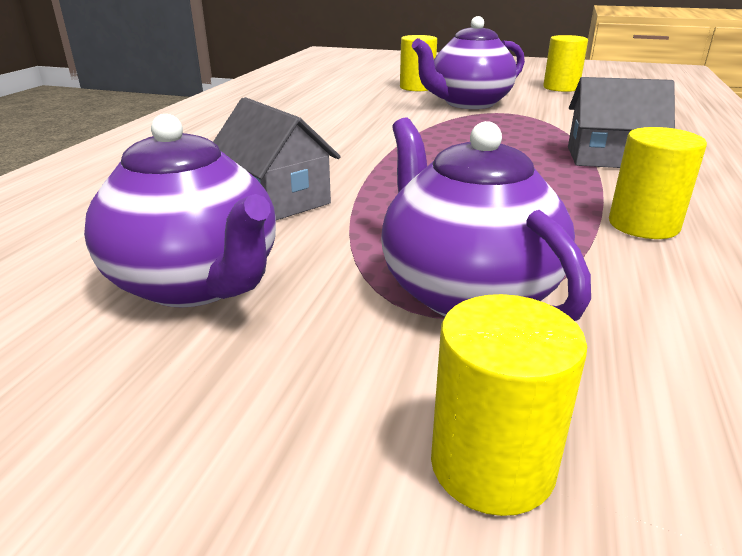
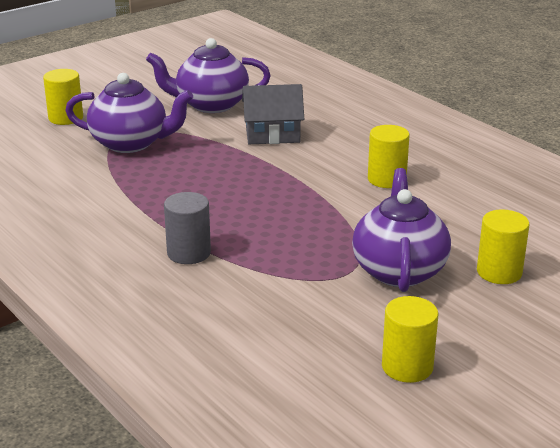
camera: 125 degrees right, 0 degrees up
(609, 158) = (189, 253): grey house -> grey cylinder
(643, 225) = (108, 205): yellow cylinder -> yellow cylinder (386, 179)

